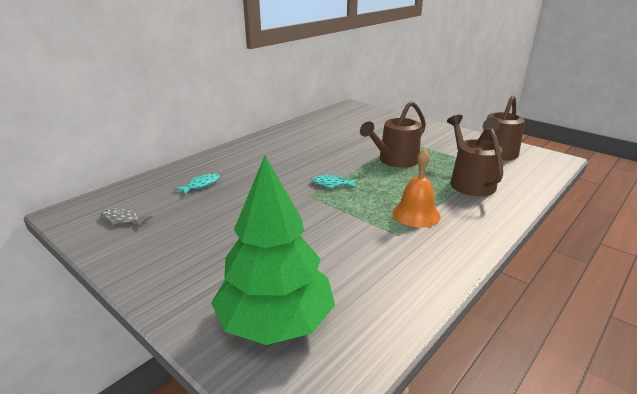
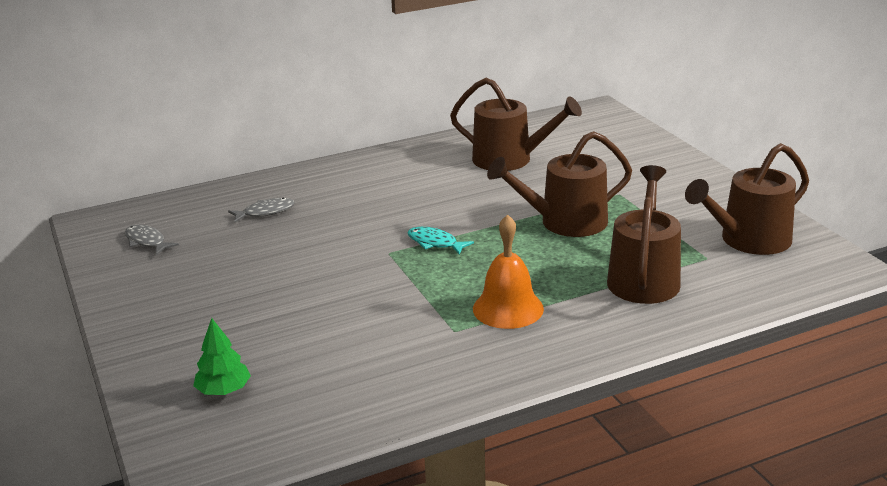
camera: 25 degrees right, 0 degrees up
(201, 185) = (265, 212): turquoise fish -> grey fish
(276, 321) = (224, 391): green tree -> green tree, size x0.41
(329, 134) = (509, 159): none -> brown watering can

